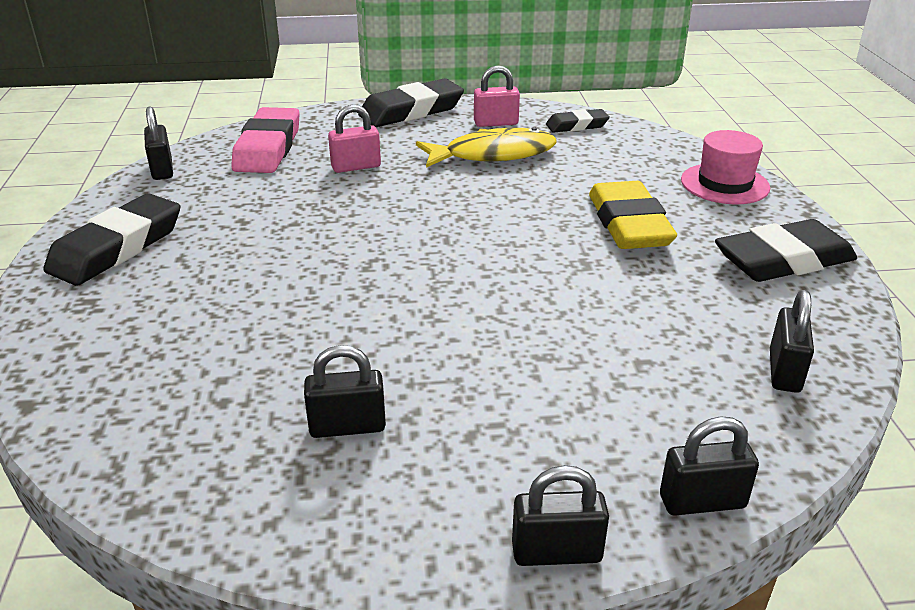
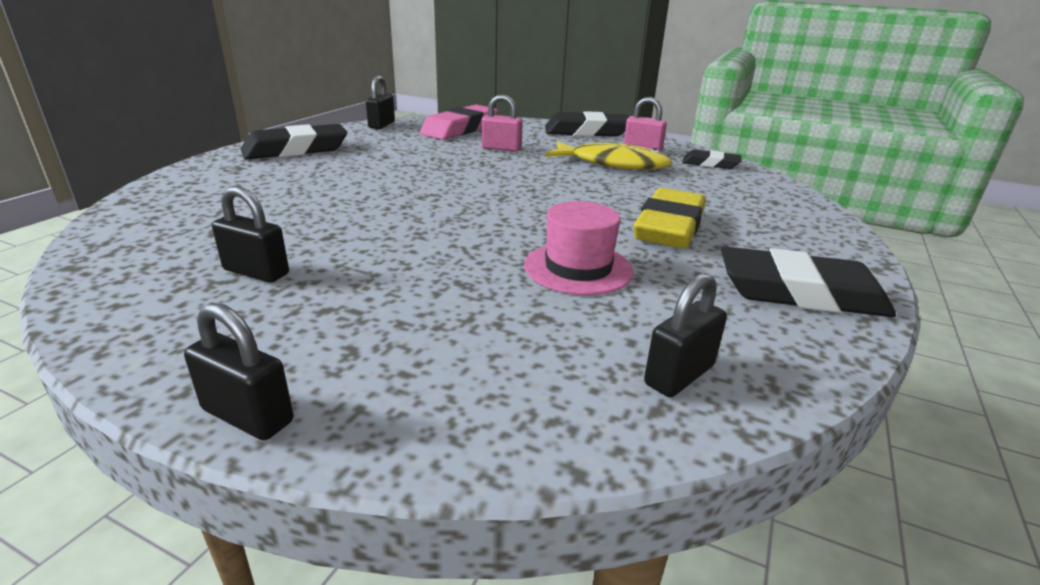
camera: 30 degrees right, 5 degrees down
(702, 501) = (432, 442): black padlock -> none
(724, 184) = (807, 227): pink hat -> pink hat (578, 268)

